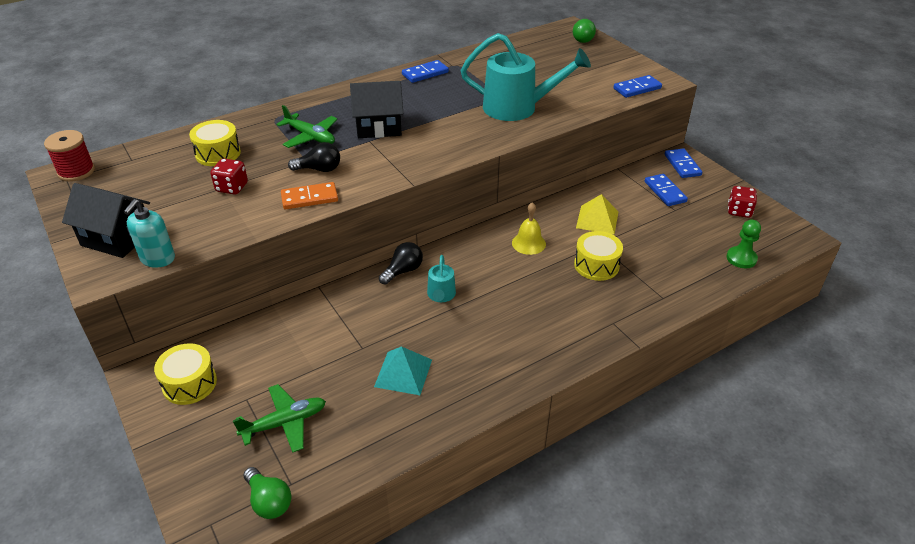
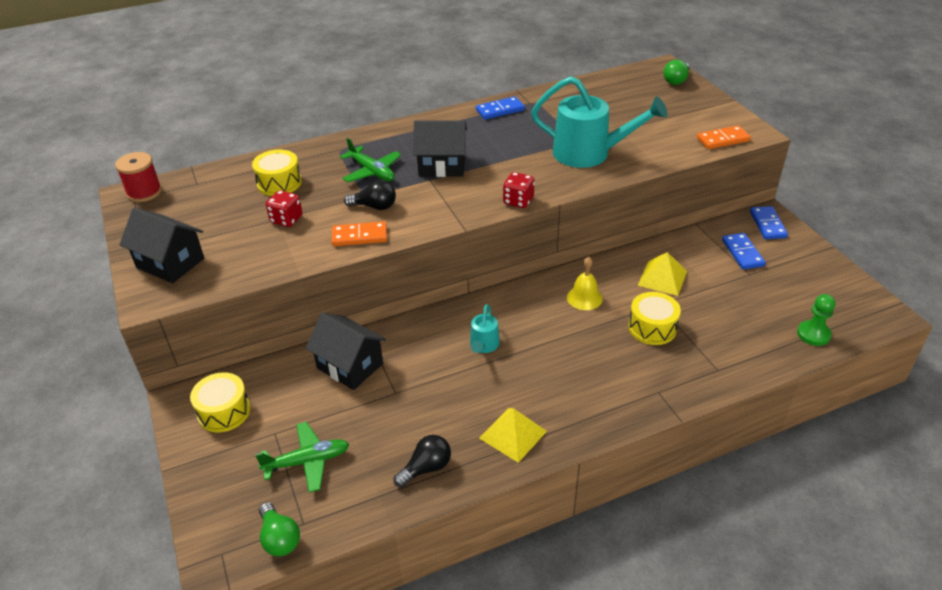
camera: 10 degrees right, 0 degrees up
(157, 259) = (204, 287): turquoise soap dispenser -> none
(312, 326) = (350, 366): none -> black house
(403, 271) = (450, 316): black light bulb -> black light bulb (426, 468)
(403, 373) = (431, 423): turquoise pyramid -> none
(484, 375) = (513, 434): none -> yellow pyramid
(637, 88) = (723, 140): blue domino -> orange domino
(739, 211) = (821, 281): red dice -> red dice (518, 201)

